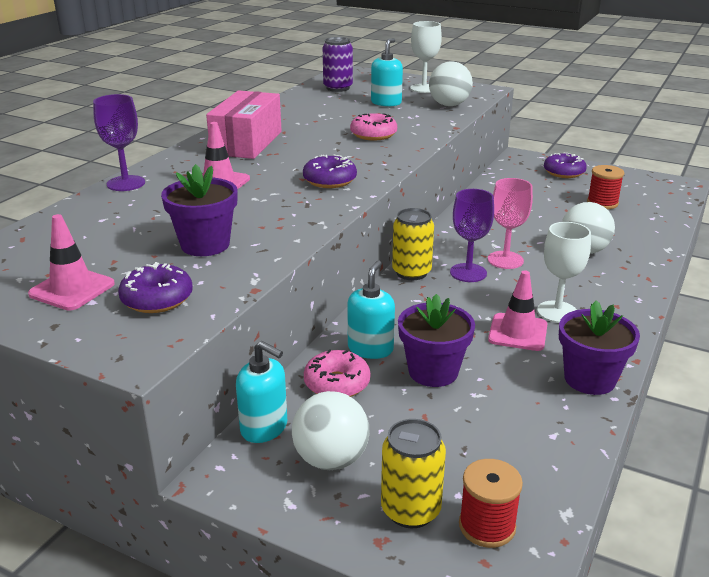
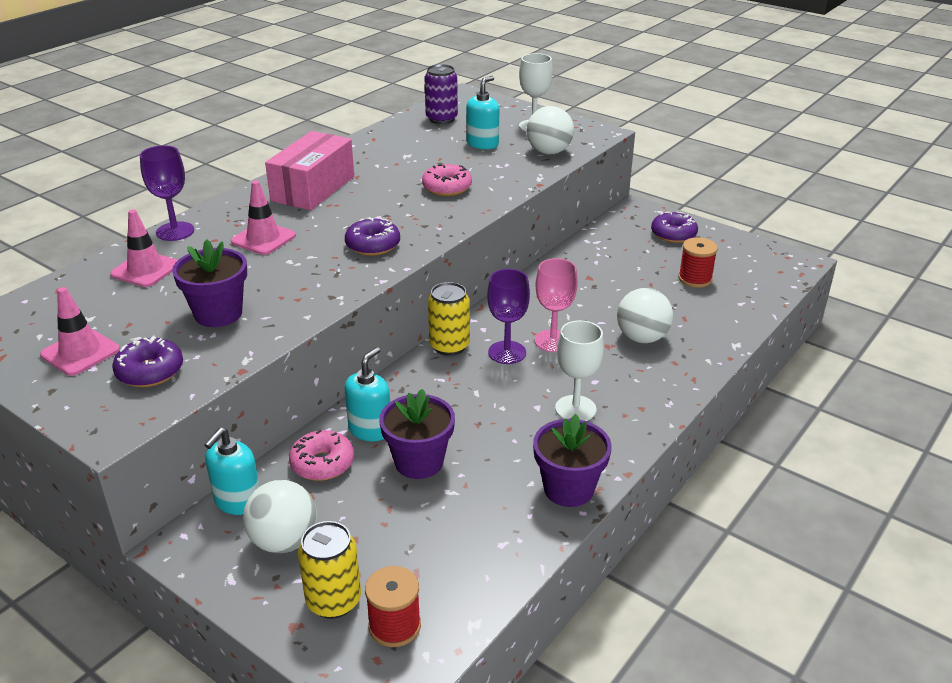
camera: 10 degrees right, 5 degrees up
(264, 428) = (238, 501): turquoise soap dispenser -> turquoise soap dispenser turned 75 degrees clockwise
(518, 332) = (523, 428): pink traffic cone -> pink traffic cone (145, 270)

